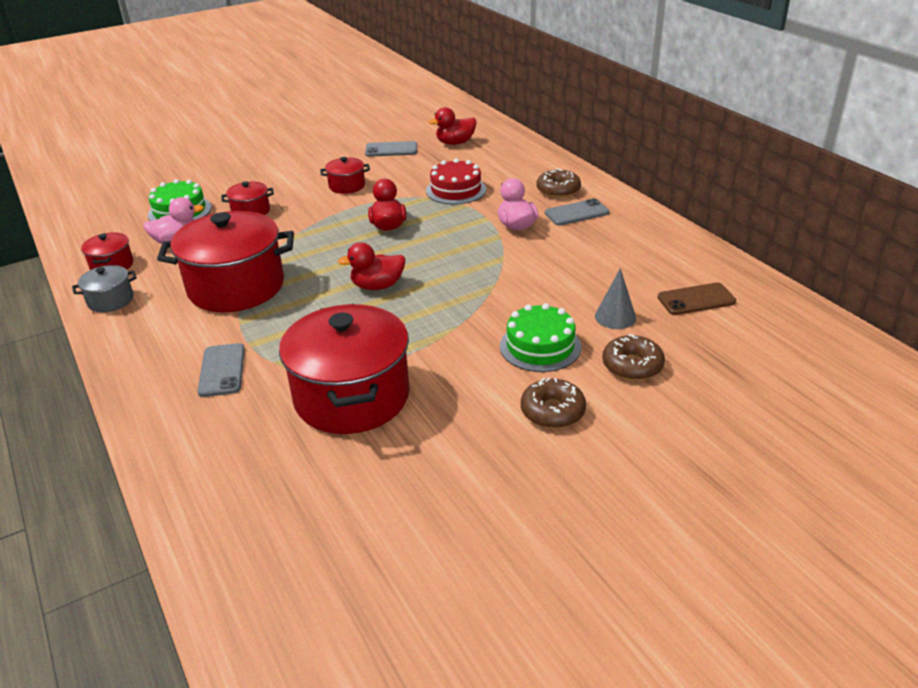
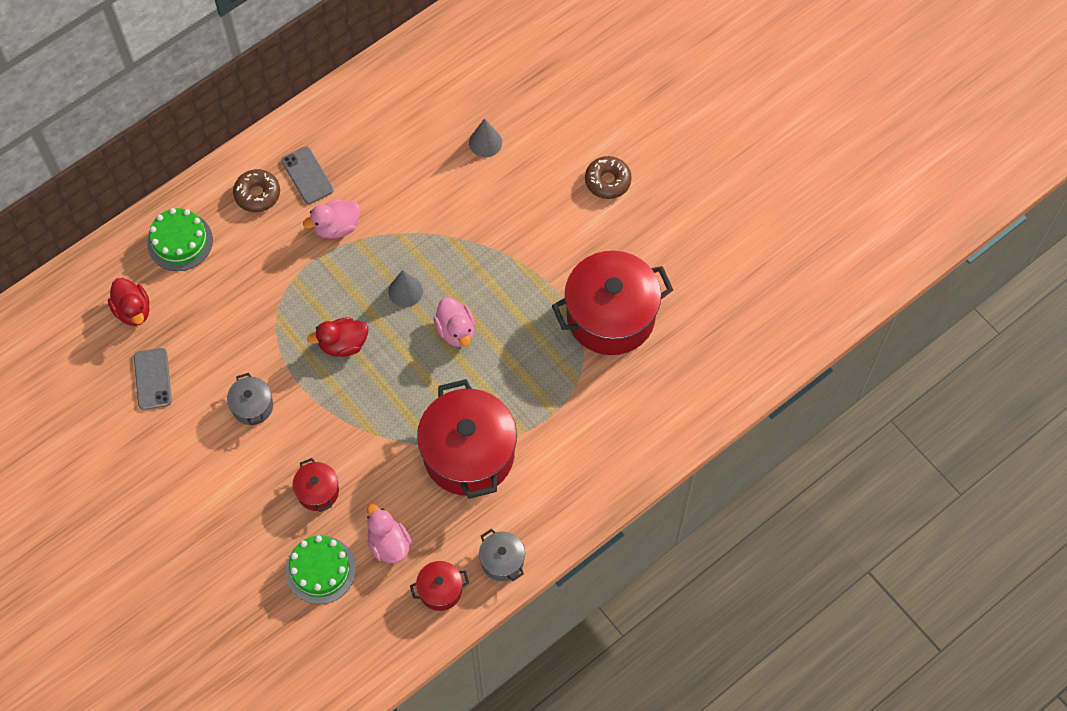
camera: 100 degrees left, 30 degrees up
(222, 370) = (592, 421): grey phone -> none
(347, 186) = (252, 406): red pot -> grey pot
(377, 286) = (456, 330): red duck -> pink duck
(434, 259) = (405, 291): none -> grey cone
(456, 190) = (259, 292): red cake -> none
(540, 346) = (531, 194): green cake -> green cake (180, 241)
(632, 365) = (548, 131): brown donut -> none
(696, 299) = (454, 85): brown phone -> none

